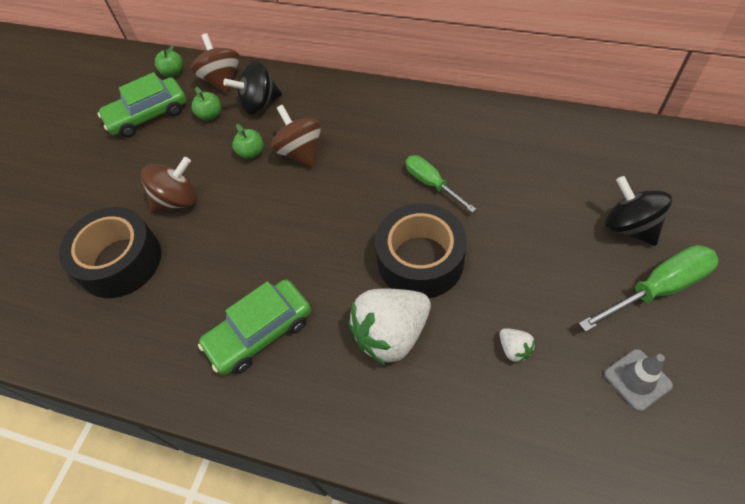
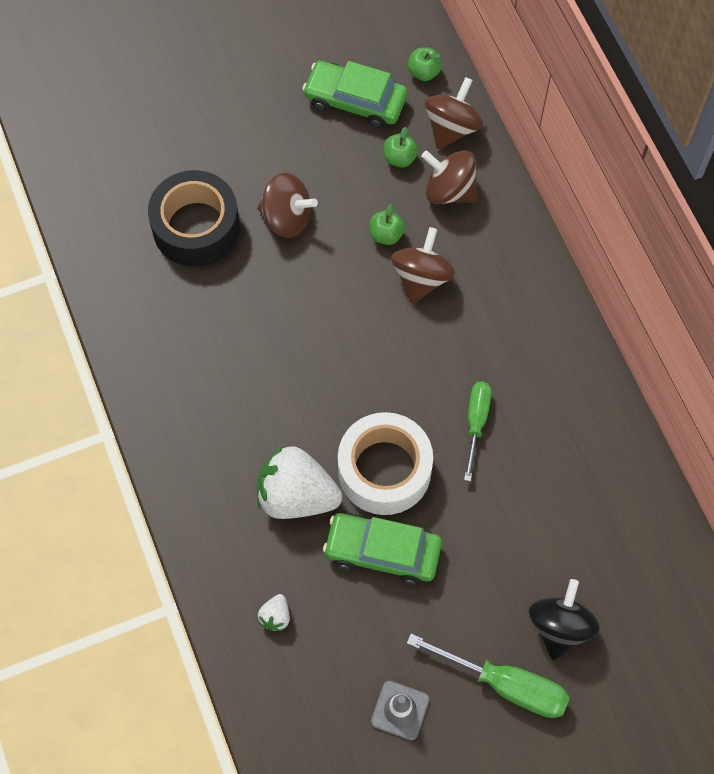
camera: 45 degrees right, 10 degrees up
(259, 104) = (449, 190): black spinning top -> brown spinning top
(260, 332) = (221, 393): green car -> green car (382, 551)
(420, 260) = (384, 470): black tape -> white tape
(514, 349) = (356, 600): white strawberry -> white strawberry (275, 616)

